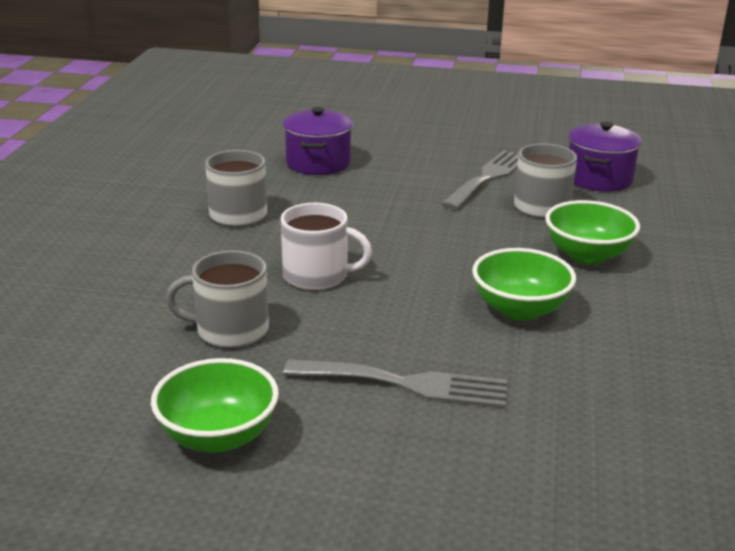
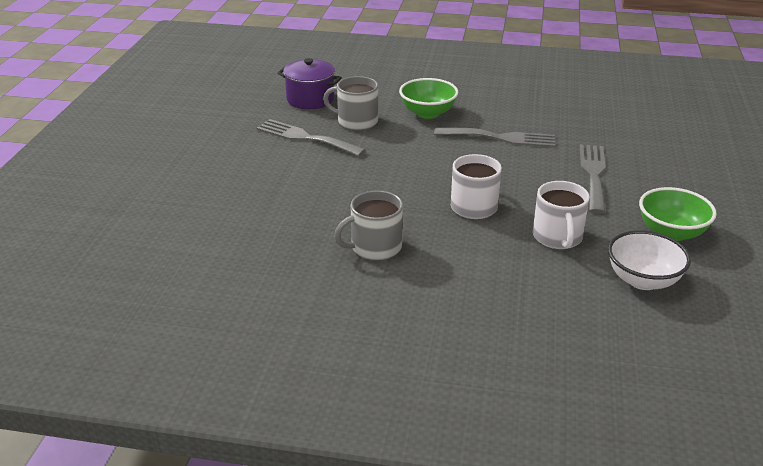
camera: 90 degrees left, 5 degrees up
(108, 386) = (643, 280): none -> white bowl
(230, 330) = (557, 237): grey mug -> white mug
(318, 163) = (267, 211): purple pot -> none
(520, 309) = (500, 138): green bowl -> grey fork

